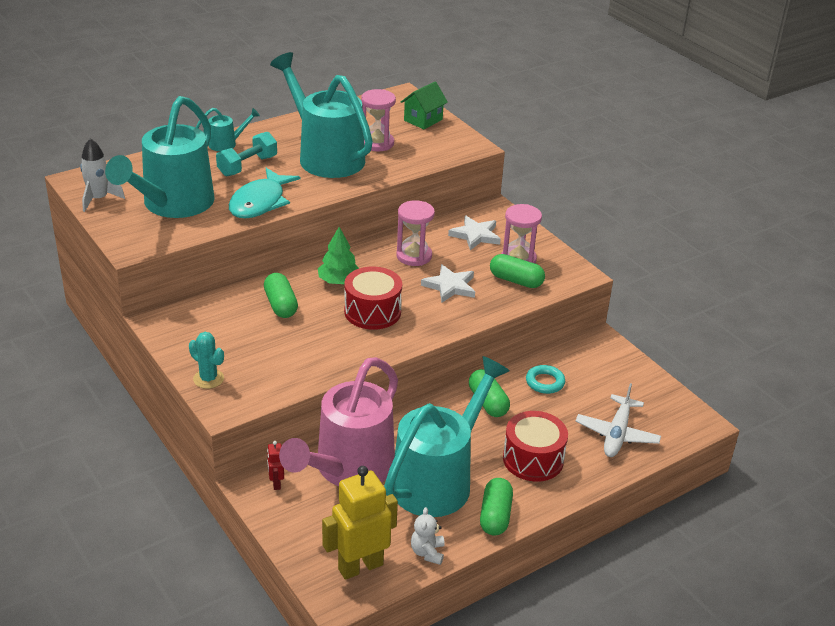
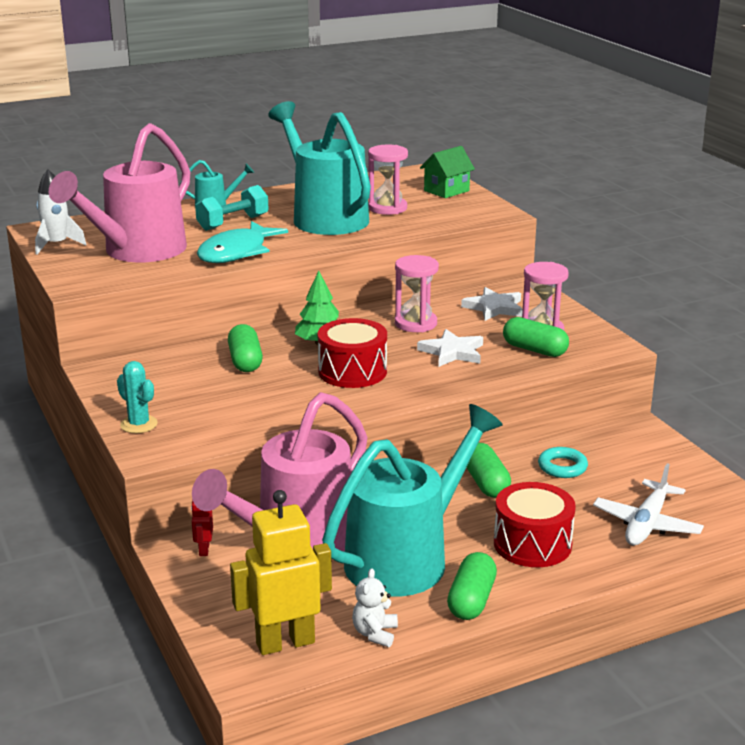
camera: 10 degrees right, 10 degrees down
(172, 205) = (136, 252): turquoise watering can -> pink watering can

